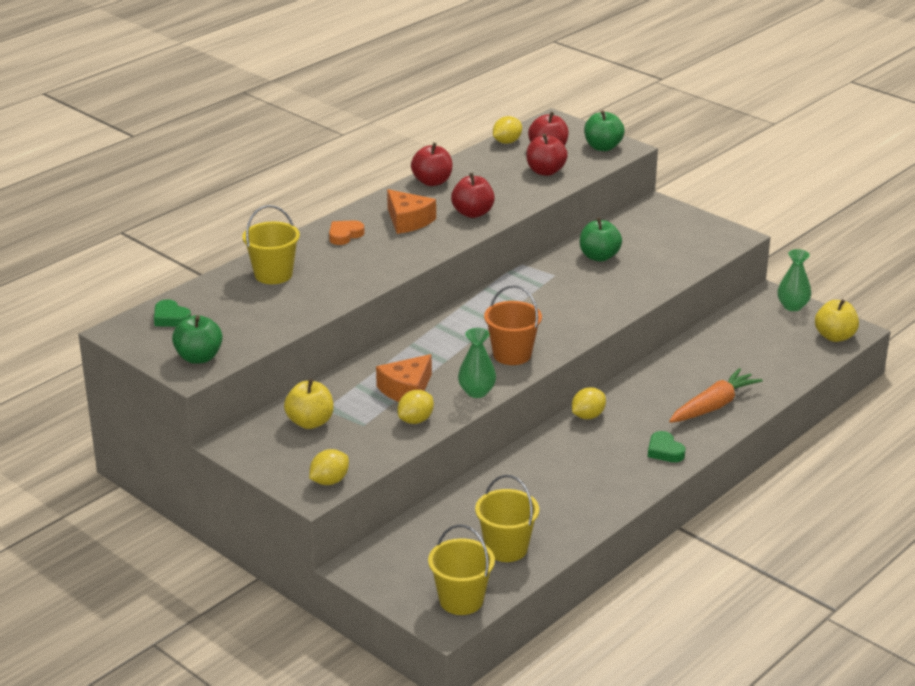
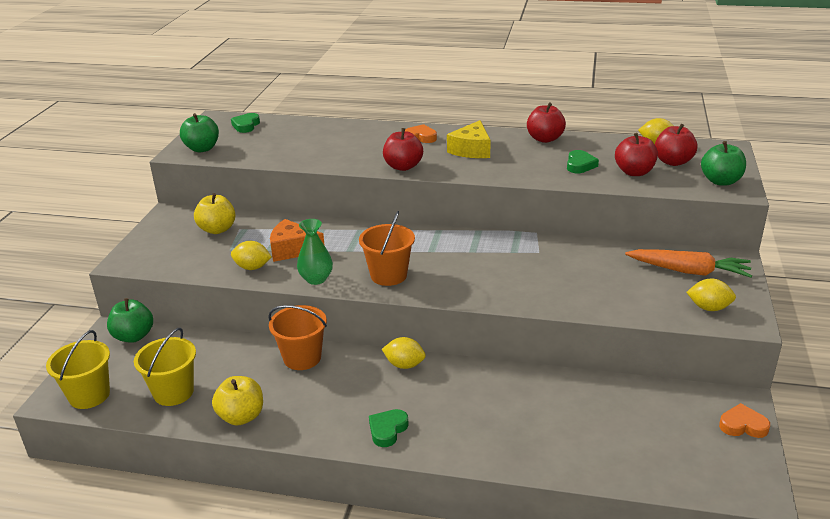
camera: 60 degrees right, 0 degrees up
(273, 274) = (336, 134): yellow bucket -> none
(329, 481) = (144, 262): yellow lemon -> yellow lemon (709, 308)
(408, 221) = (471, 150): orange cheese -> yellow cheese
(472, 213) = (518, 167): red apple -> red apple (403, 166)
(504, 187) = (580, 165): none -> green heart
(524, 464) = (302, 358): none -> orange bucket
(599, 257) = (598, 262): green apple -> green apple (134, 336)
(713, 406) = (494, 435): orange carrot -> orange carrot (689, 271)
(792, 306) = (743, 425): green vase -> orange heart
(834, 336) = (724, 479): yellow apple -> yellow apple (241, 416)

